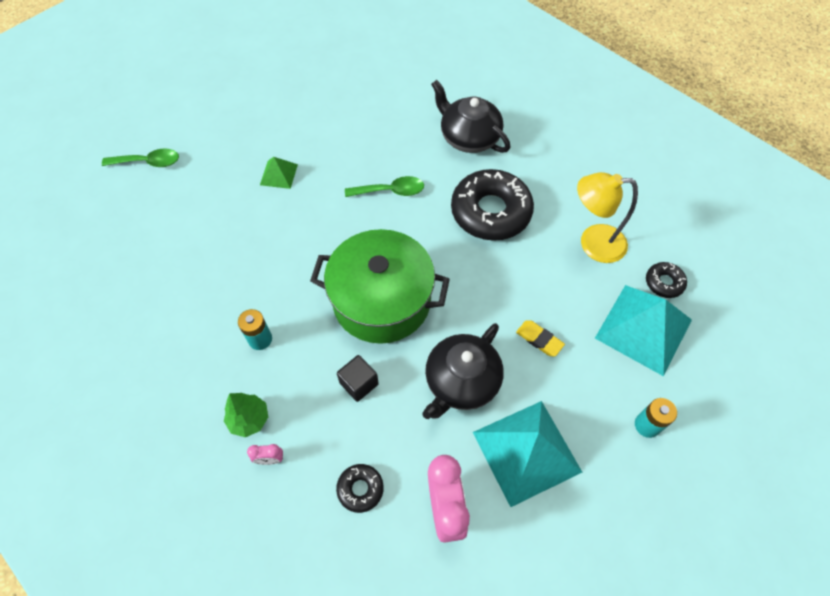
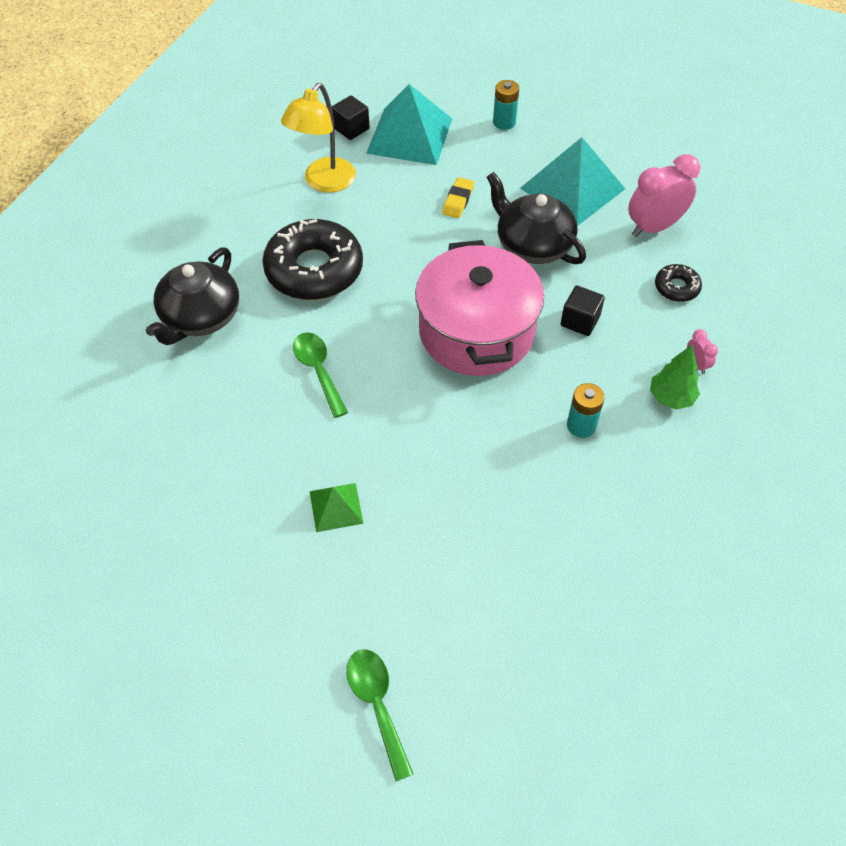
camera: 110 degrees left, 5 degrees down
(381, 301) = (476, 332): green pot -> pink pot
(461, 381) = (532, 245): black teapot -> black teapot turned 150 degrees counterclockwise
(593, 243) = (324, 182): yellow lamp -> yellow lamp turned 45 degrees clockwise
(664, 283) = (351, 129): black donut -> black cube

